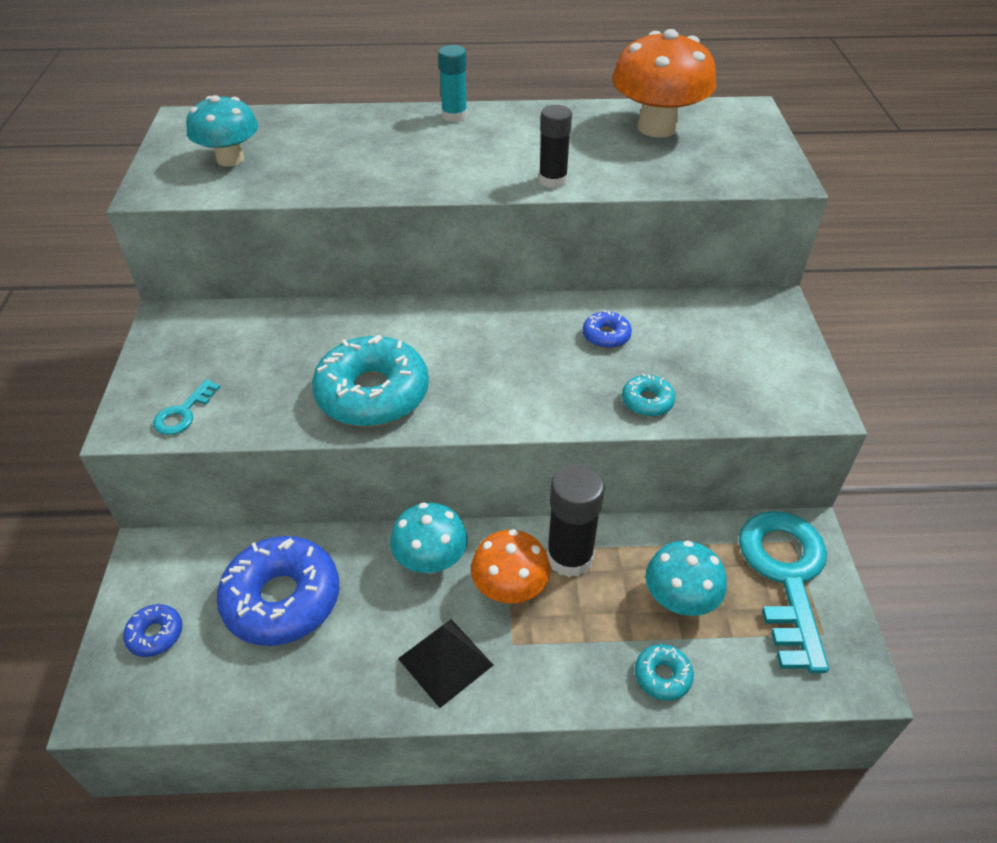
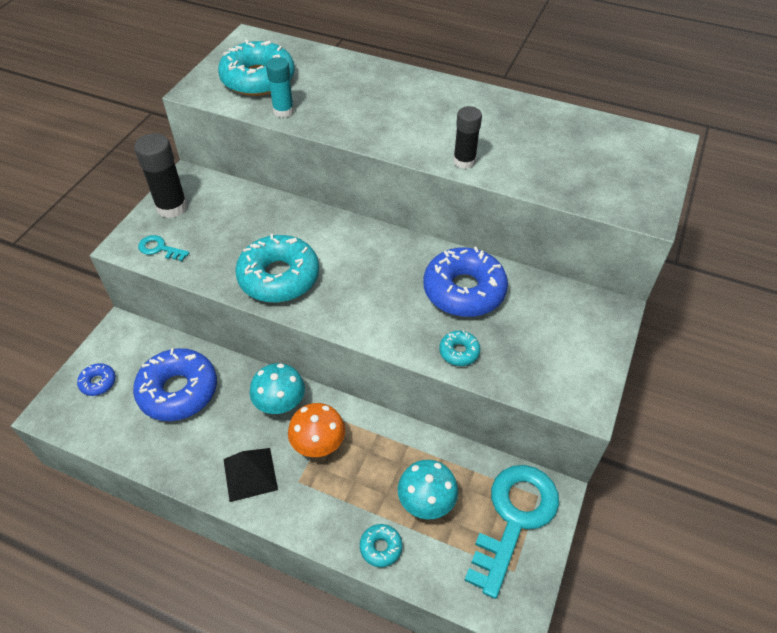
camera: 25 degrees right, 5 degrees up
(183, 413) = (160, 248): turquoise key -> turquoise key turned 60 degrees clockwise
(230, 159) = (258, 79): turquoise mushroom -> turquoise donut
(454, 116) = (431, 85): turquoise glue stick -> turquoise glue stick (283, 111)
(569, 557) = (370, 439): black glue stick -> black glue stick (172, 207)
(606, 336) = (464, 290): blue donut -> blue donut, size x2.19
(657, 127) = (578, 138): orange mushroom -> none

